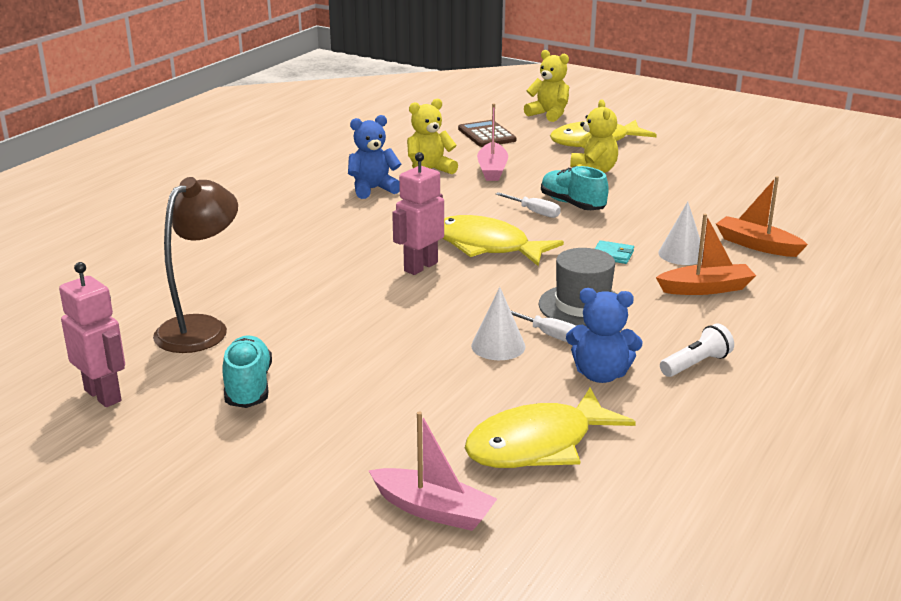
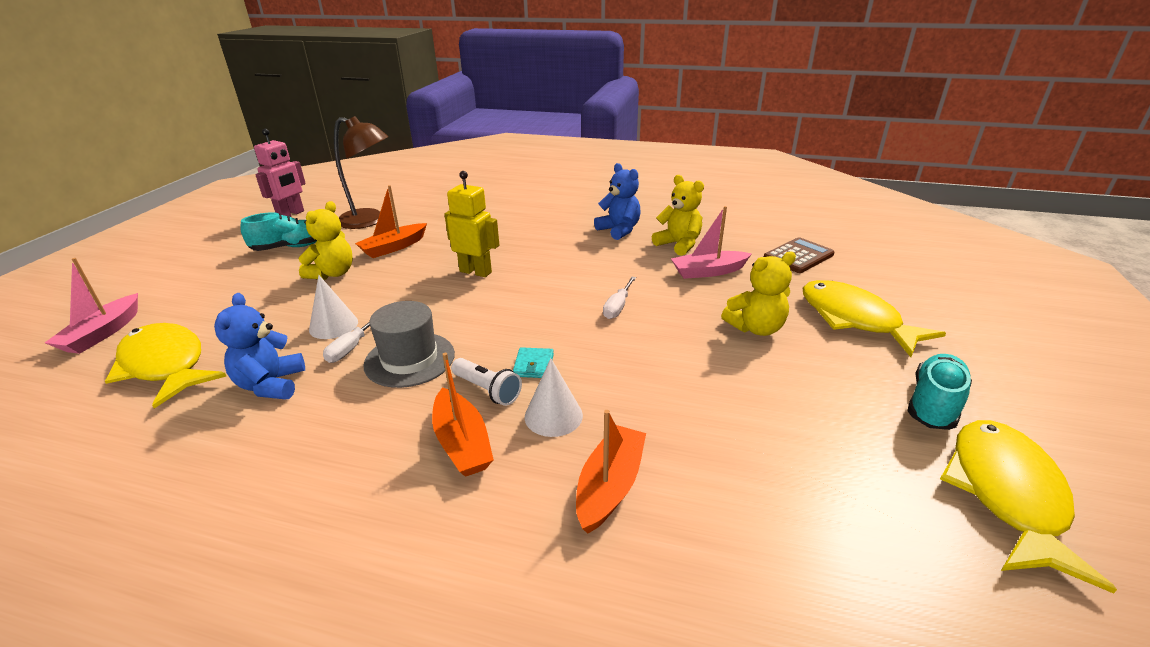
camera: 75 degrees right, 5 degrees up
(314, 311) = (394, 247): none -> orange boat
(420, 267) = (476, 272): pink robot -> yellow robot
(487, 246) = (526, 294): yellow fish -> yellow fish (1006, 494)
(549, 114) = (906, 280): yellow teddy bear -> yellow teddy bear (332, 273)
(572, 204) = (653, 326): turquoise shoe -> turquoise shoe (933, 404)
(696, 364) = (277, 447): white flashlight -> white flashlight (487, 390)

